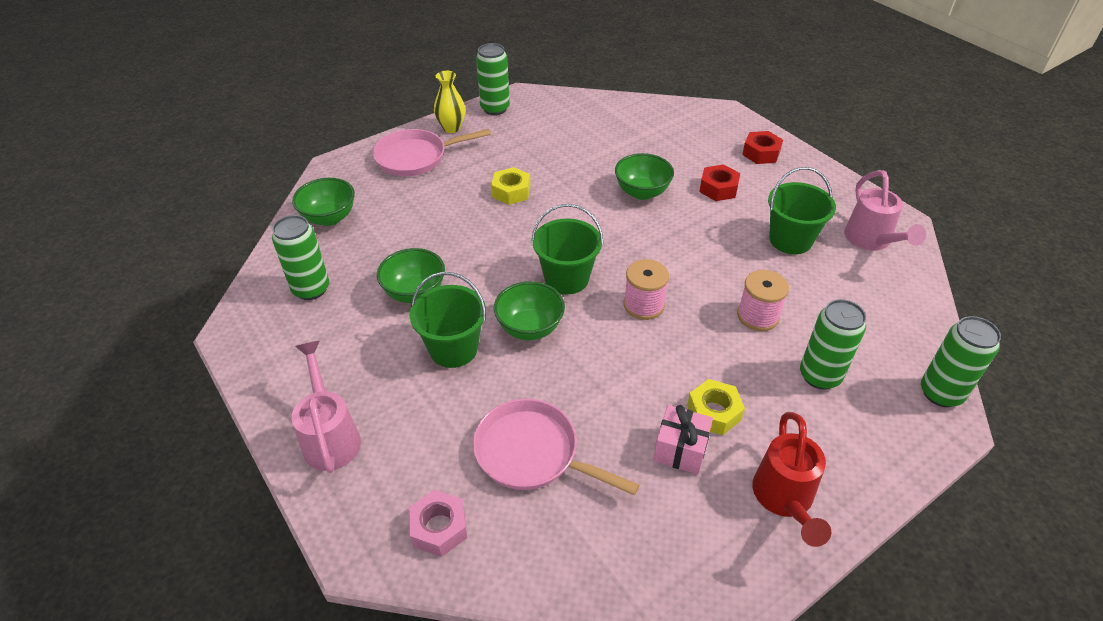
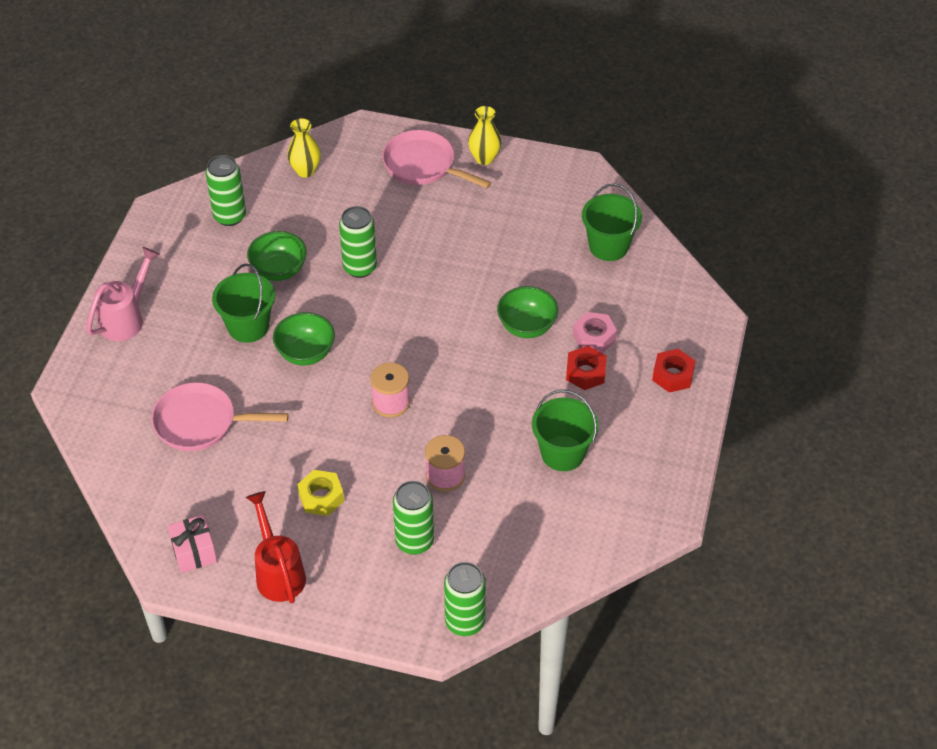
camera: 50 degrees right, 5 degrees up
(329, 218) = (305, 171): green bowl -> yellow vase
(439, 528) = (110, 413): pink nut -> pink nut (594, 337)
(495, 108) = (541, 165): green can -> green can (360, 267)
(511, 192) = (442, 248): yellow nut -> none
(532, 453) = (201, 422): pink pan -> pink pan turned 75 degrees counterclockwise
(566, 278) = (375, 342): green bucket -> green bucket (608, 246)
(680, 450) = (271, 496): pink gift -> pink gift (194, 552)
(784, 500) = (278, 571): red watering can -> red watering can turned 105 degrees clockwise
(871, 241) = (617, 508): pink watering can -> none

